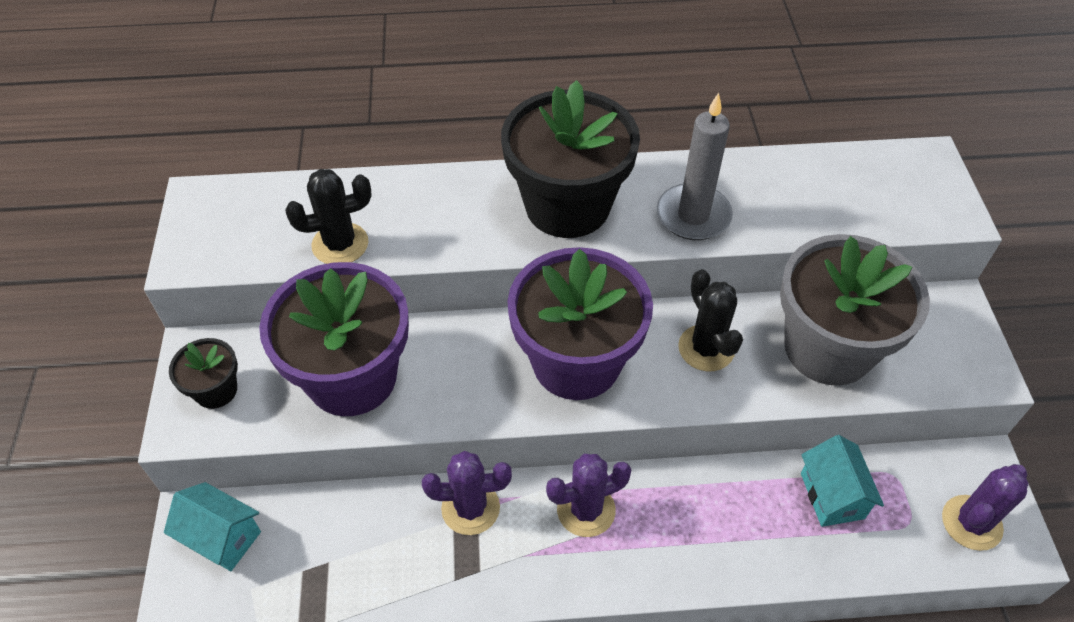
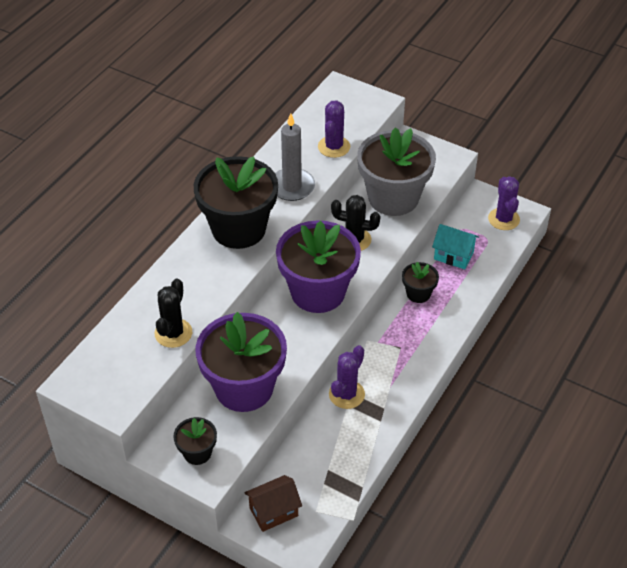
camera: 55 degrees left, 5 degrees down
(222, 537) = (273, 512): turquoise house -> brown house
(586, 510) = (386, 349): purple cactus -> purple cactus (334, 147)
(719, 491) = (418, 293): none -> black flower pot

